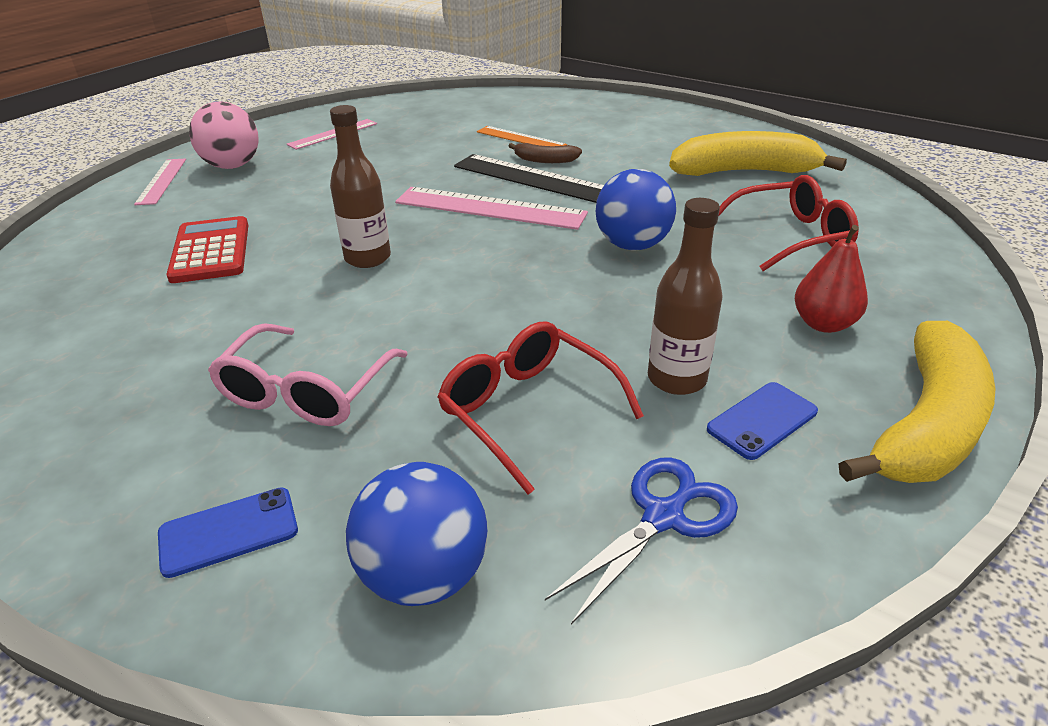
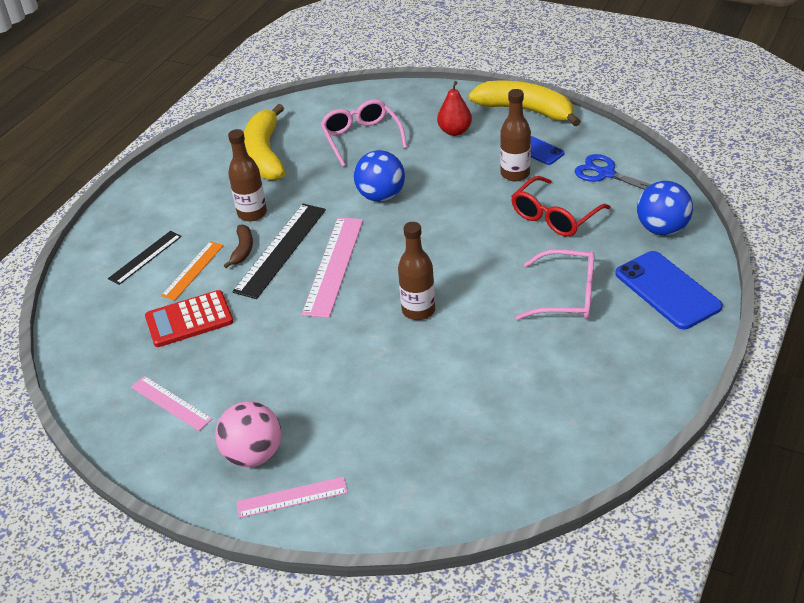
camera: 95 degrees left, 5 degrees up
(211, 251) = (423, 400): red calculator -> red calculator (189, 319)
(229, 532) = (667, 290): blue phone -> blue phone, size x1.77
(553, 119) = (145, 257): none -> black ruler
(614, 165) = (252, 213): none -> brown bottle
(790, 236) = (361, 138): red glasses -> pink glasses

